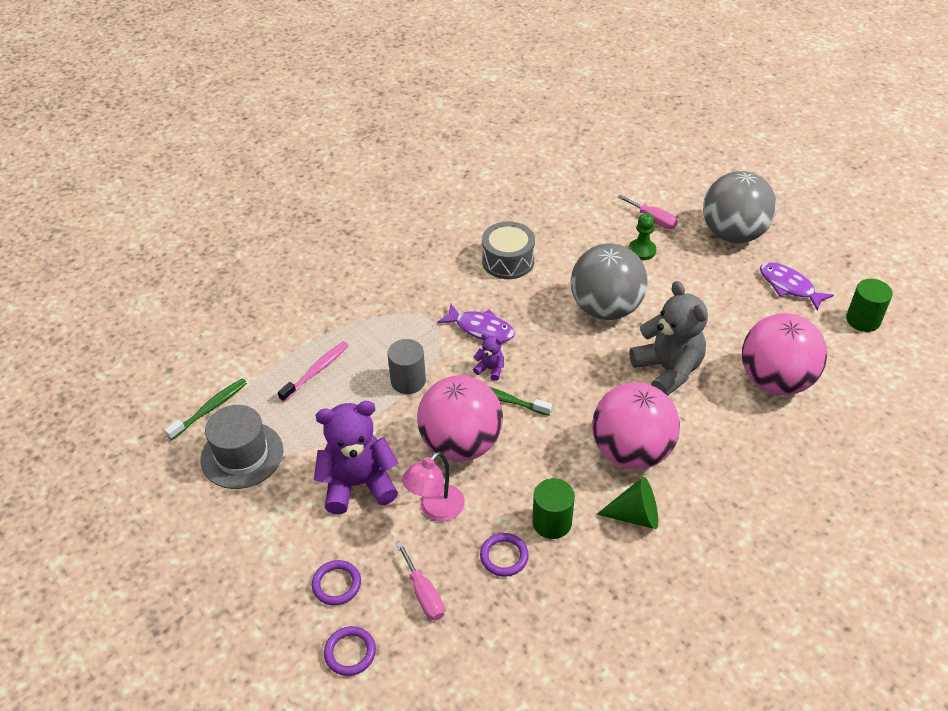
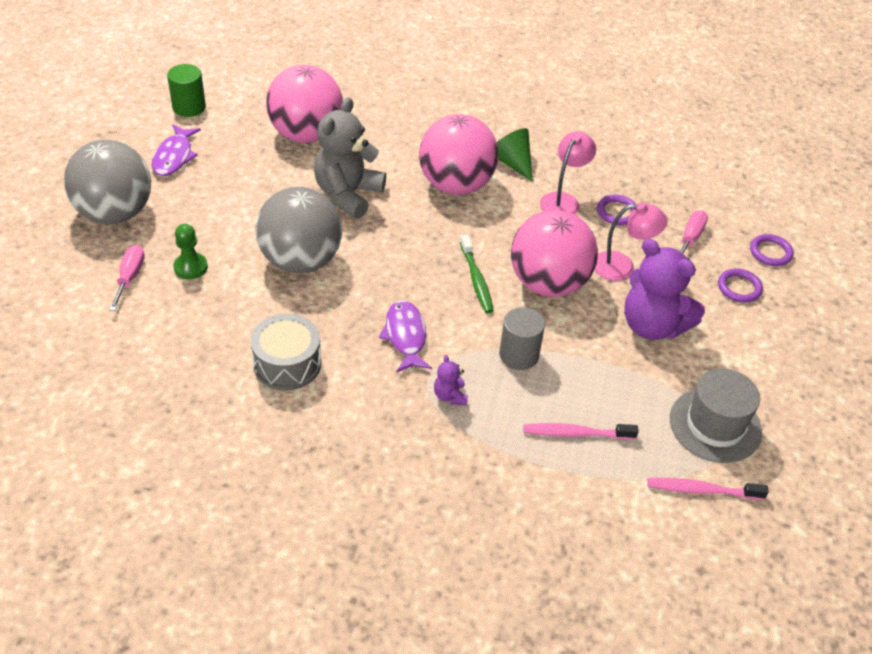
camera: 130 degrees left, 0 degrees up
(209, 409) = (702, 490): green toothbrush -> pink toothbrush
(490, 369) = (450, 305): purple teddy bear -> purple teddy bear (450, 396)
(552, 522) = (563, 200): green cylinder -> pink lamp

